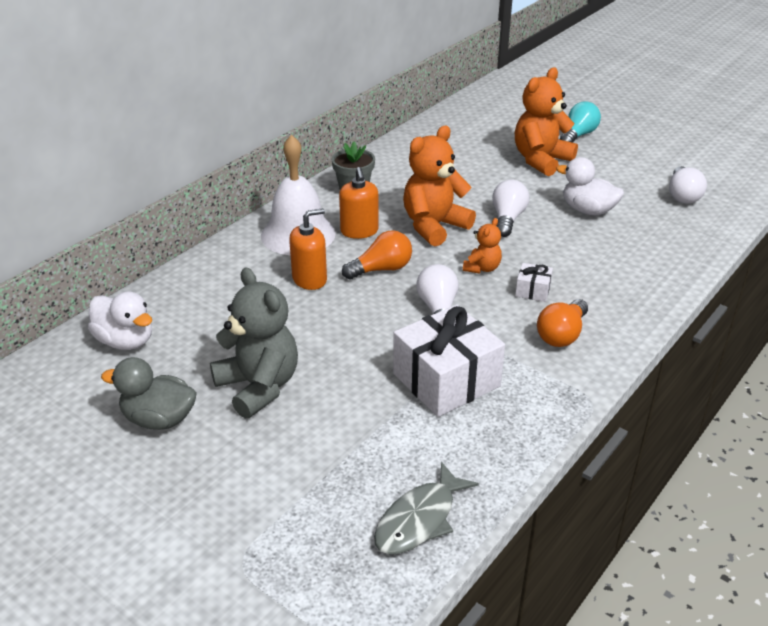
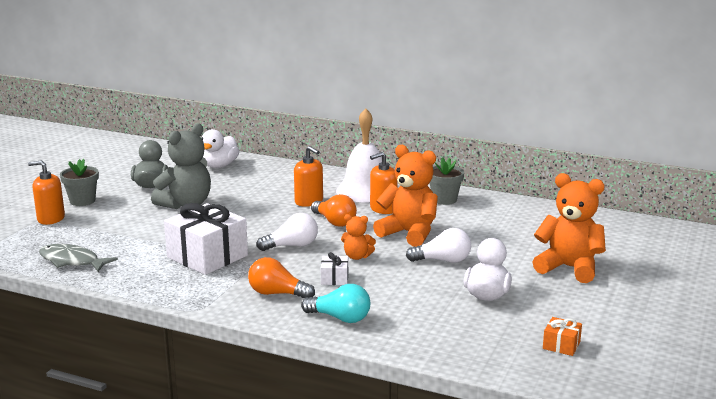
camera: 75 degrees right, 15 degrees down
(178, 506) = (82, 201): none -> grey flower pot
(237, 548) = (51, 219): none -> orange soap dispenser
(578, 135) = (646, 283): turquoise light bulb -> turquoise light bulb (340, 318)
(683, 195) = (561, 345): white light bulb -> orange gift

